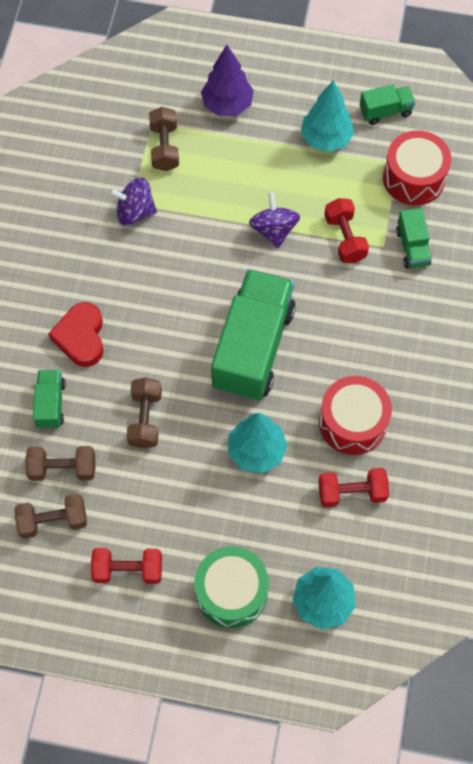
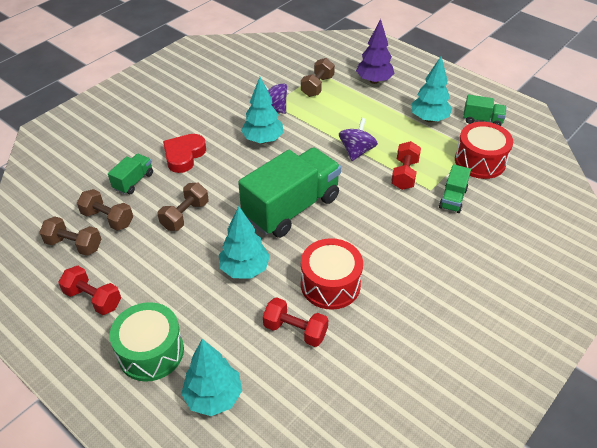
camera: 30 degrees right, 20 degrees down
(156, 266) = (263, 140): none -> turquoise tree

